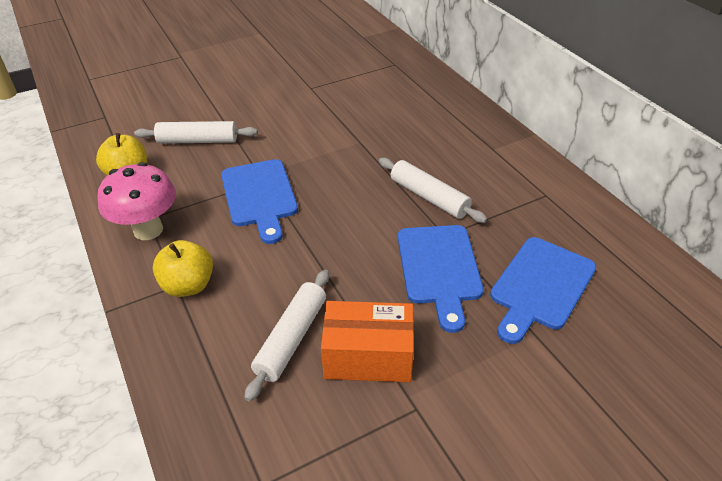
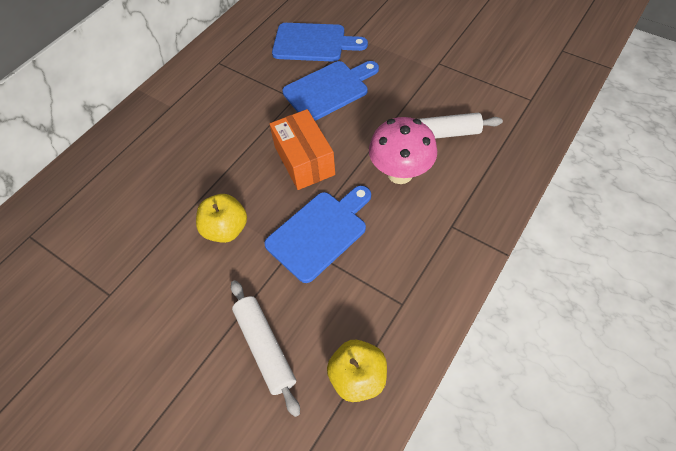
camera: 115 degrees left, 15 degrees up
(148, 230) = (415, 292): pink mushroom -> pink mushroom (400, 173)
(188, 285) = (446, 218): yellow apple -> yellow apple (226, 229)
(368, 356) = (423, 94): orange box -> orange box (304, 161)
(429, 197) = (256, 121): white rolling pin -> none

